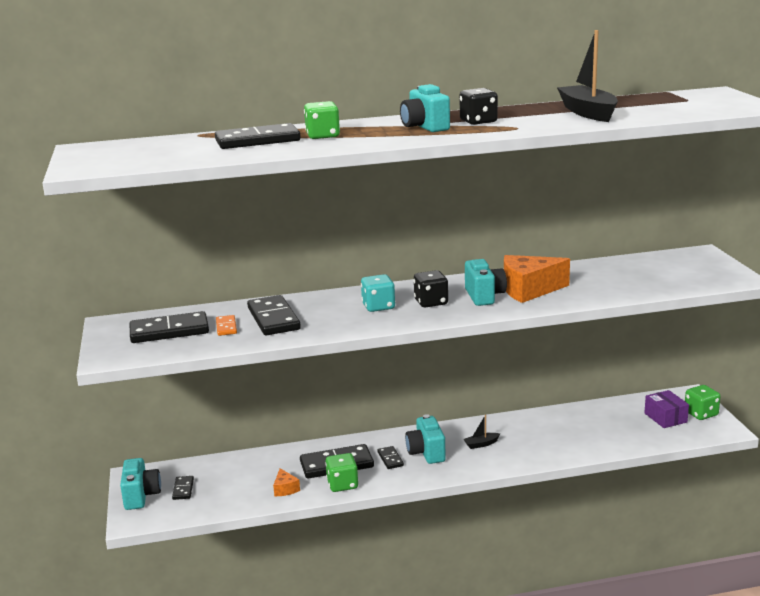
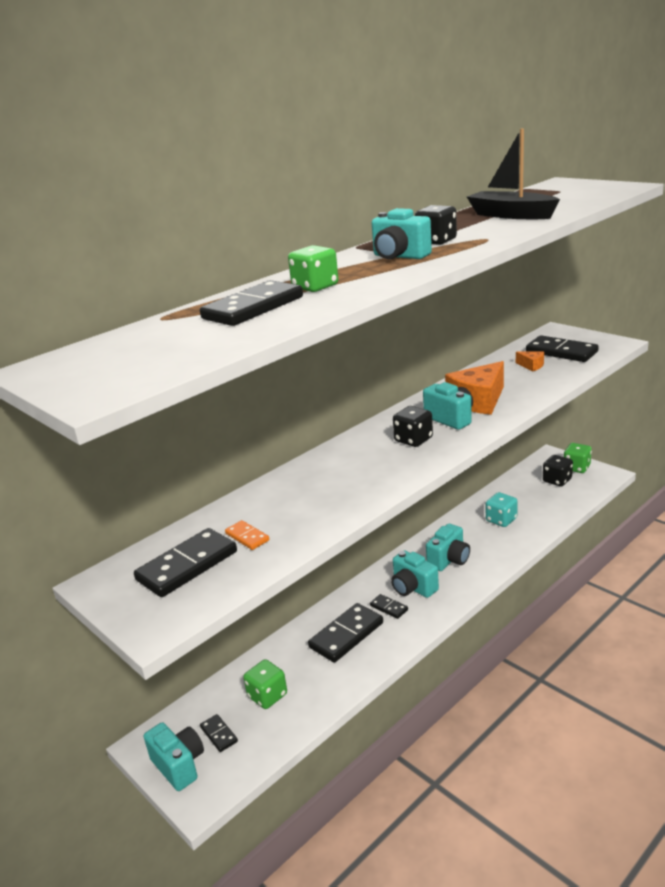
camera: 30 degrees left, 5 degrees up
(273, 319) = (285, 509): black domino -> black domino (561, 352)
(285, 489) = (325, 684): orange cheese -> orange cheese (531, 366)
(342, 484) = (374, 653): green dice -> green dice (267, 696)
(378, 306) = (371, 460): turquoise dice -> turquoise dice (501, 520)
(481, 444) = (449, 560): black boat -> turquoise camera
(665, 418) = (557, 480): purple box -> black dice

